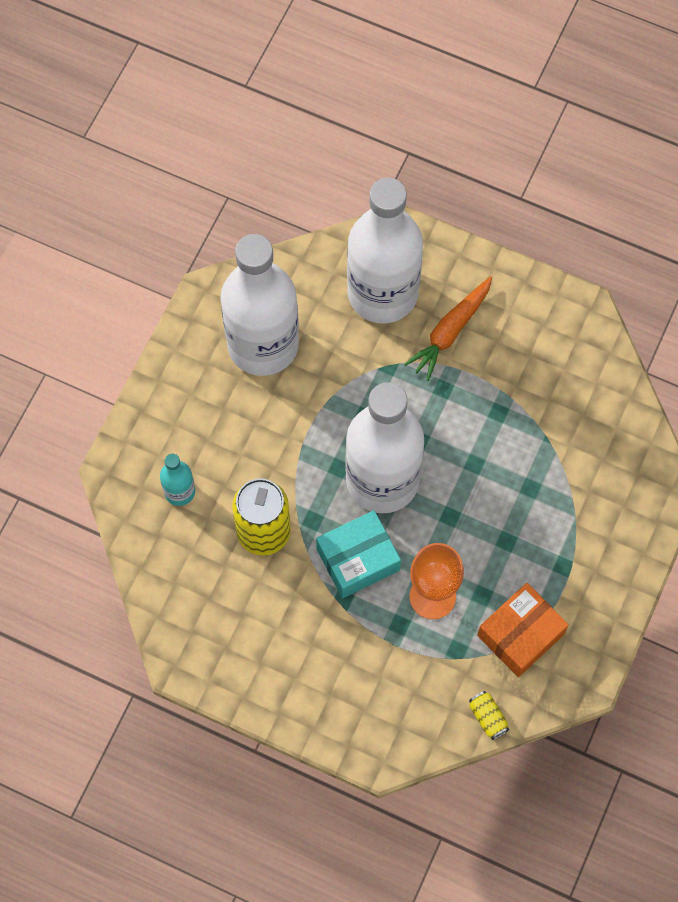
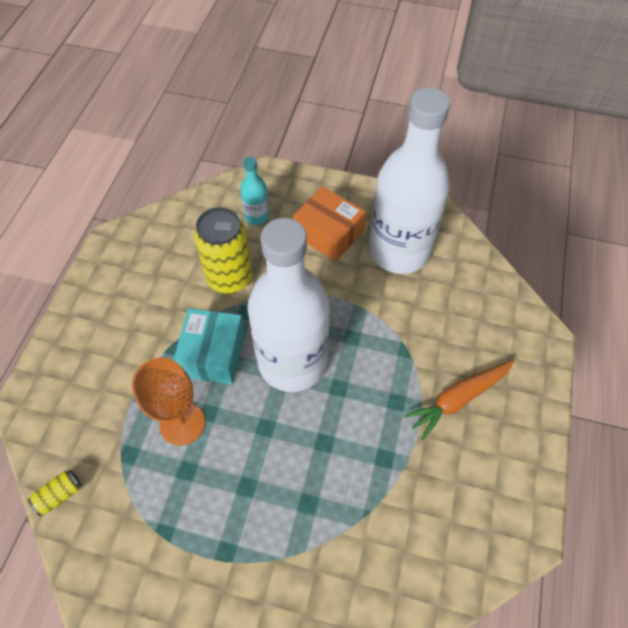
camera: 80 degrees right, 10 degrees down
(358, 560) = (212, 353): turquoise box -> turquoise box turned 45 degrees clockwise
(382, 293) = (478, 334): white bottle -> none
(450, 331) = (458, 399): orange carrot -> orange carrot turned 60 degrees counterclockwise
(520, 634) = (147, 516): orange box -> orange box (328, 233)

